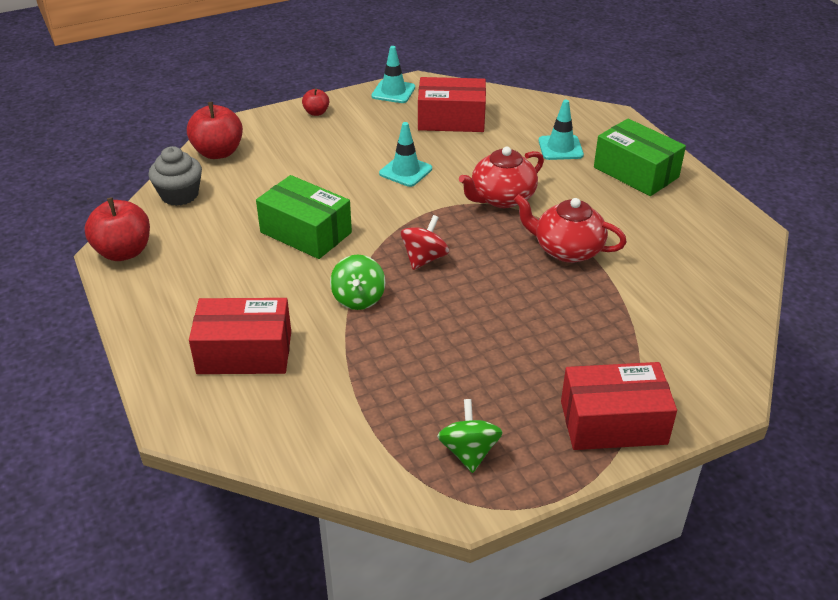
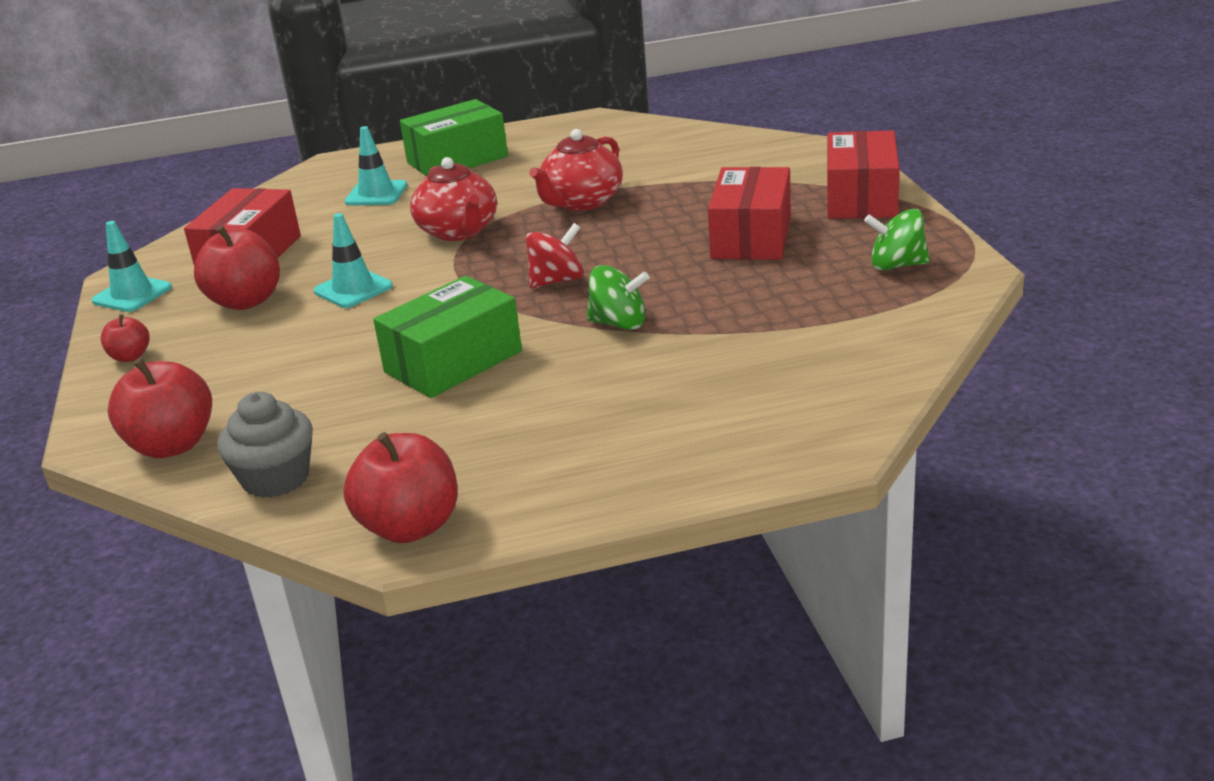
camera: 75 degrees left, 10 degrees down
(244, 352) = (702, 403): red box -> red box (751, 237)
(386, 134) = (246, 301): none -> red apple
(424, 258) = (557, 281): red spinning top -> red spinning top turned 105 degrees clockwise

